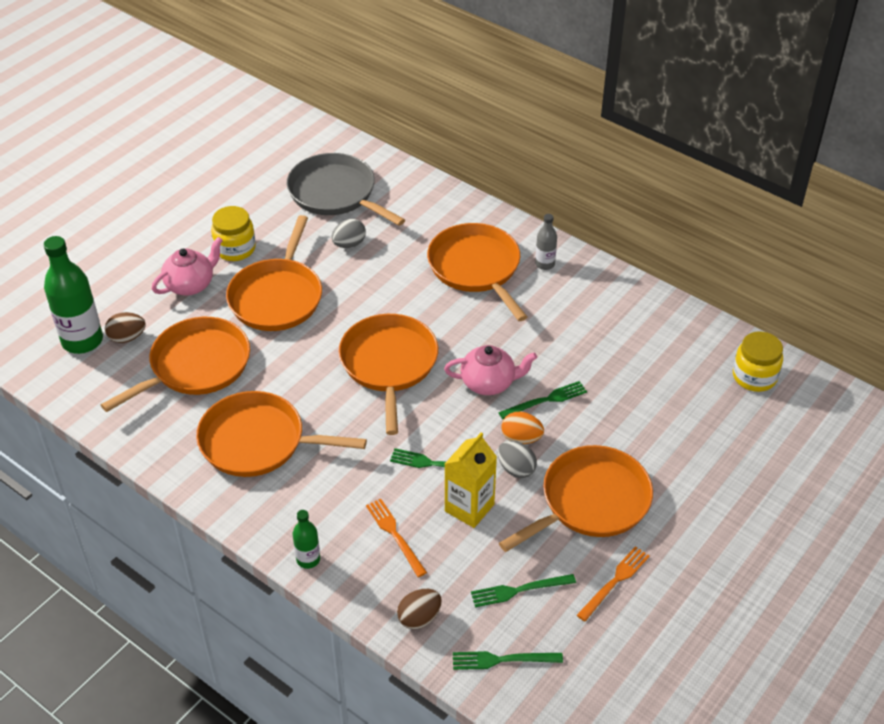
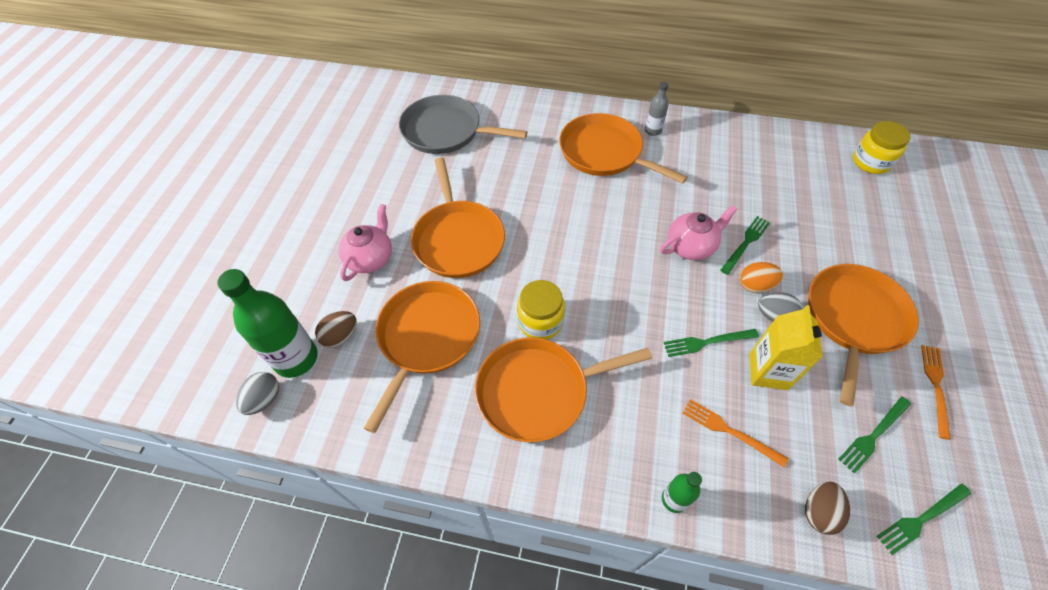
camera: 25 degrees left, 10 degrees up
(235, 249) = (391, 210): yellow jar -> yellow jar (540, 321)
(349, 244) = (487, 170): grey egg -> grey egg (264, 399)
(389, 364) = (598, 263): orange pan -> none

